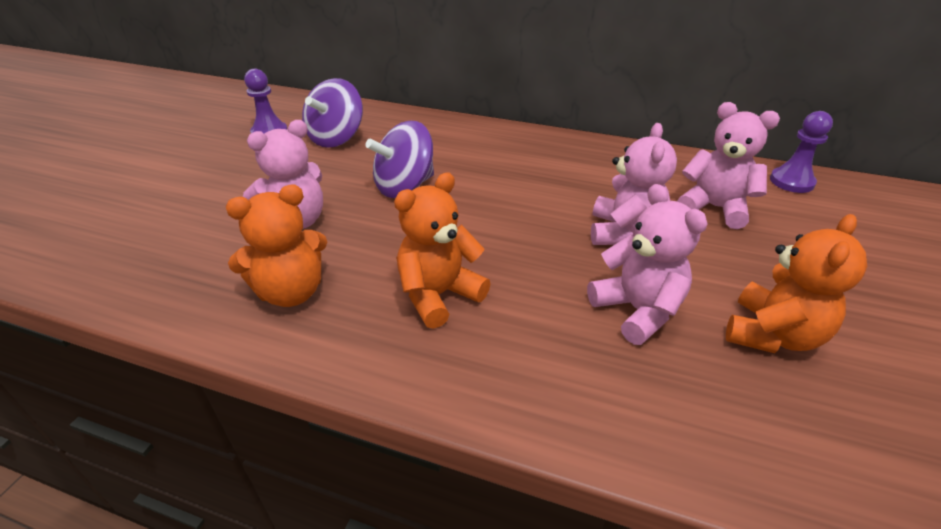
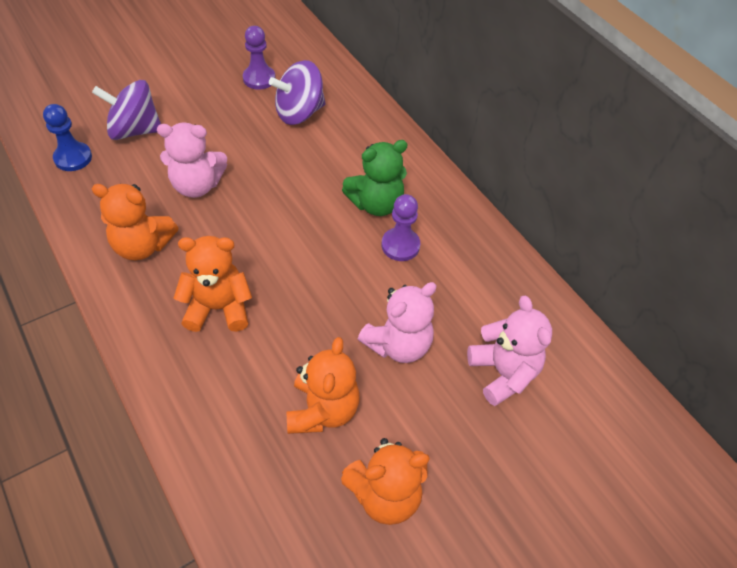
camera: 35 degrees right, 15 degrees up
(113, 264) = (73, 158): none -> blue pawn
(404, 187) = (295, 196): purple spinning top -> purple spinning top (134, 130)
(478, 162) = (376, 204): none -> green teddy bear
(637, 310) = (322, 410): pink teddy bear -> orange teddy bear
(791, 182) = (616, 396): purple pawn -> purple pawn (400, 245)

